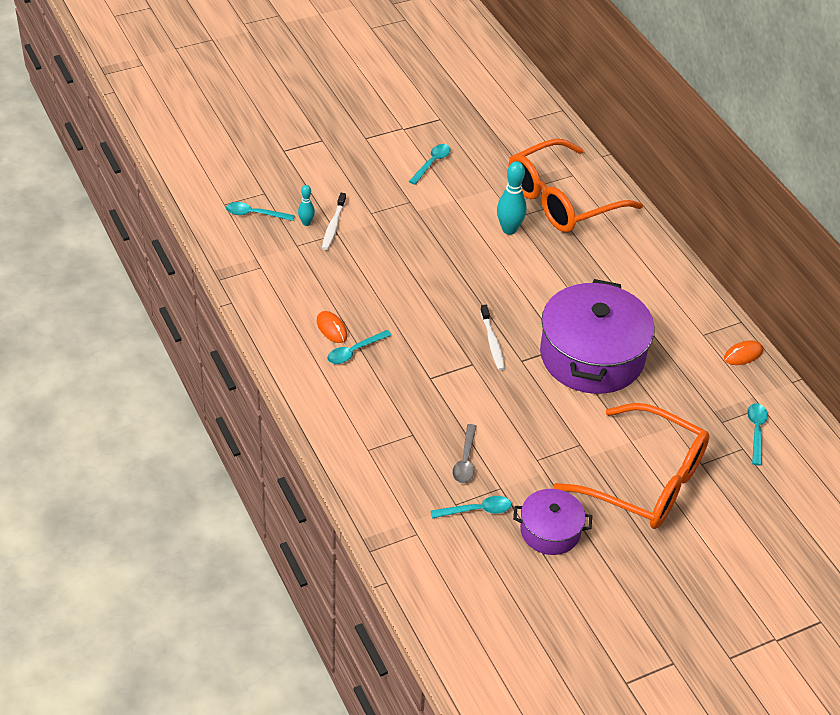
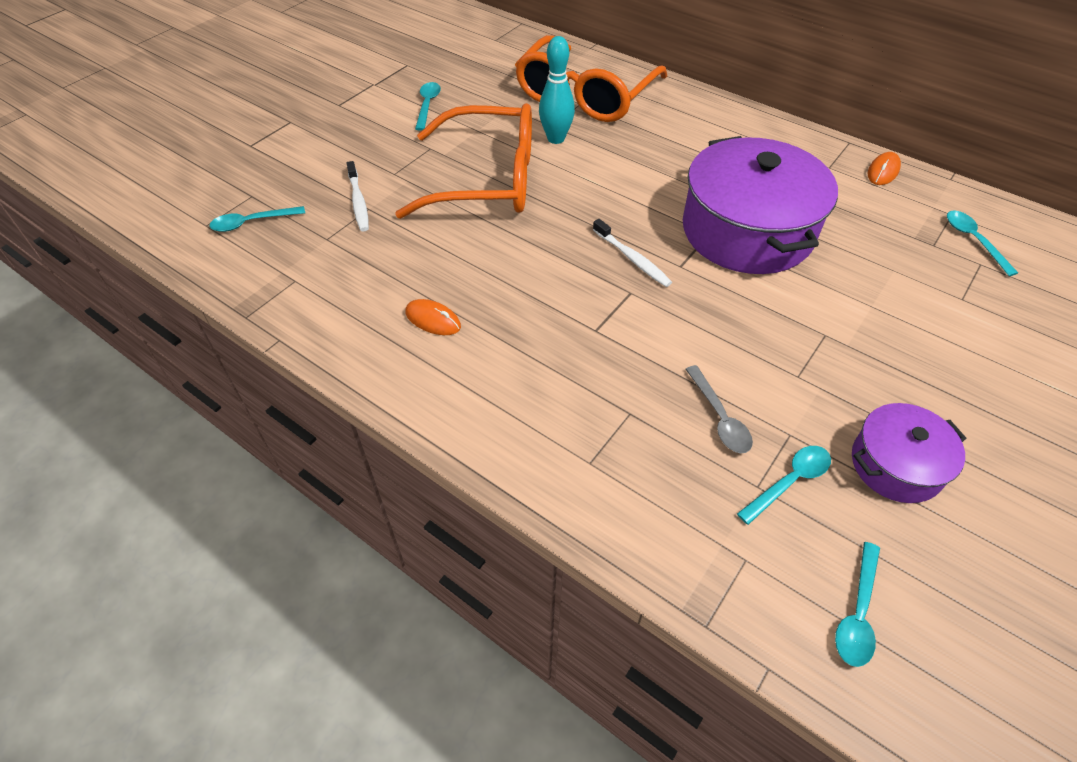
camera: 25 degrees left, 5 degrees up
(306, 223) = (323, 210): turquoise bowling pin -> none
(354, 351) = (480, 336): turquoise spoon -> turquoise spoon (857, 613)
(645, 481) = (931, 346): orange glasses -> orange glasses (487, 180)

